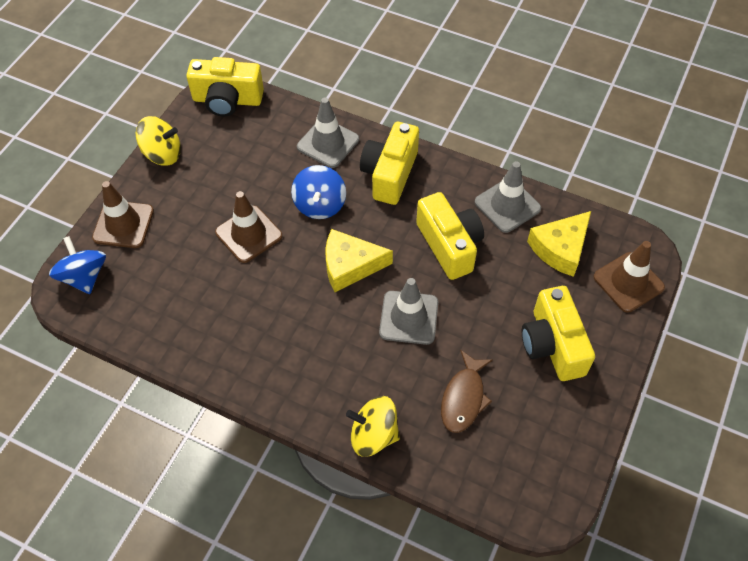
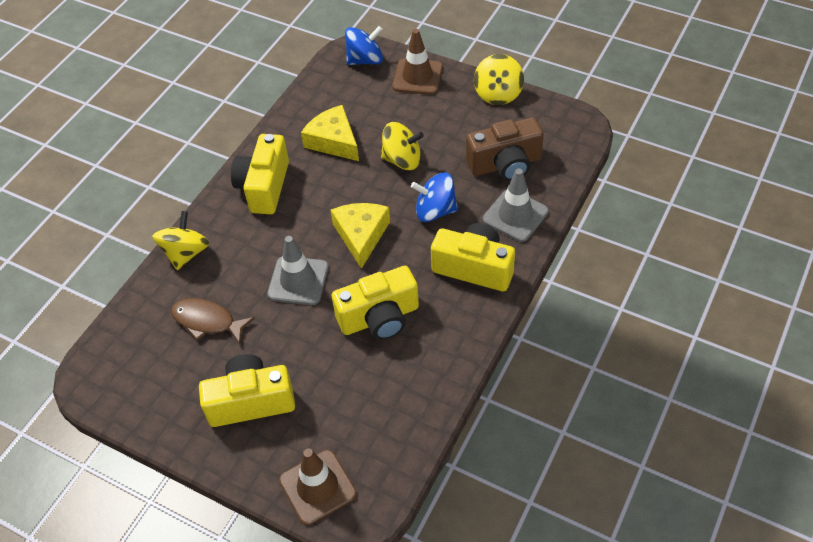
camera: 95 degrees right, 5 degrees down
(227, 100) = (570, 134): yellow camera -> yellow camera (264, 186)
(249, 234) = (402, 160): brown traffic cone -> yellow spinning top
(262, 149) = (505, 164): none -> brown camera
(507, 205) = (429, 375): grey traffic cone -> none
(560, 248) = (368, 422): yellow cheese -> yellow cheese (333, 141)

